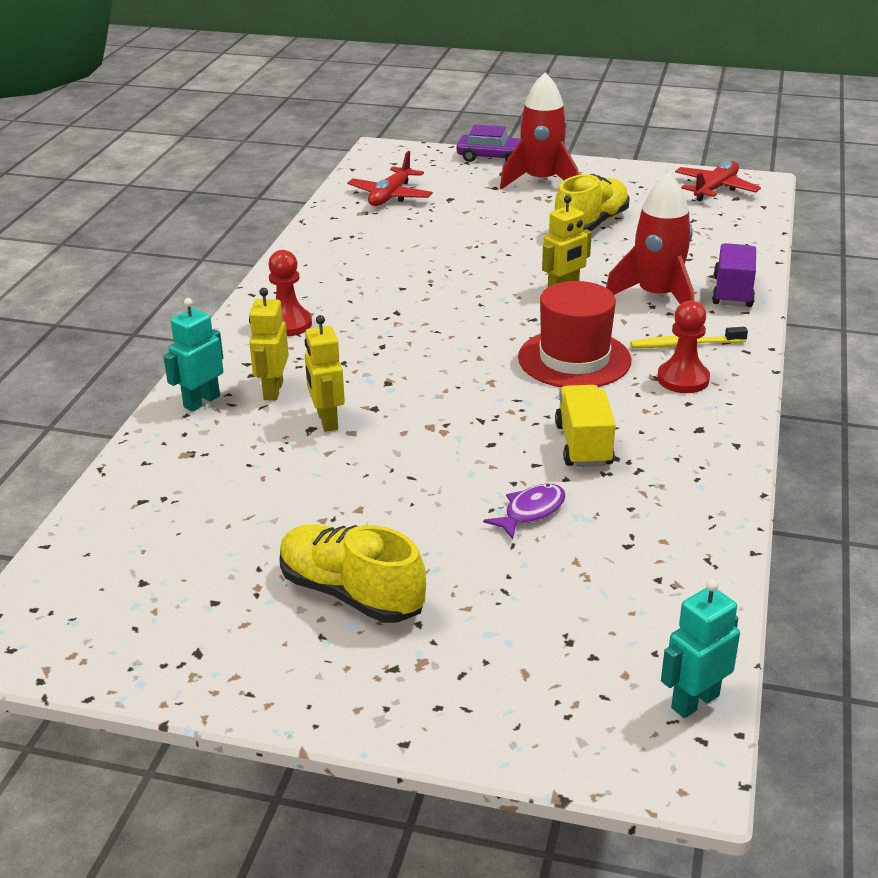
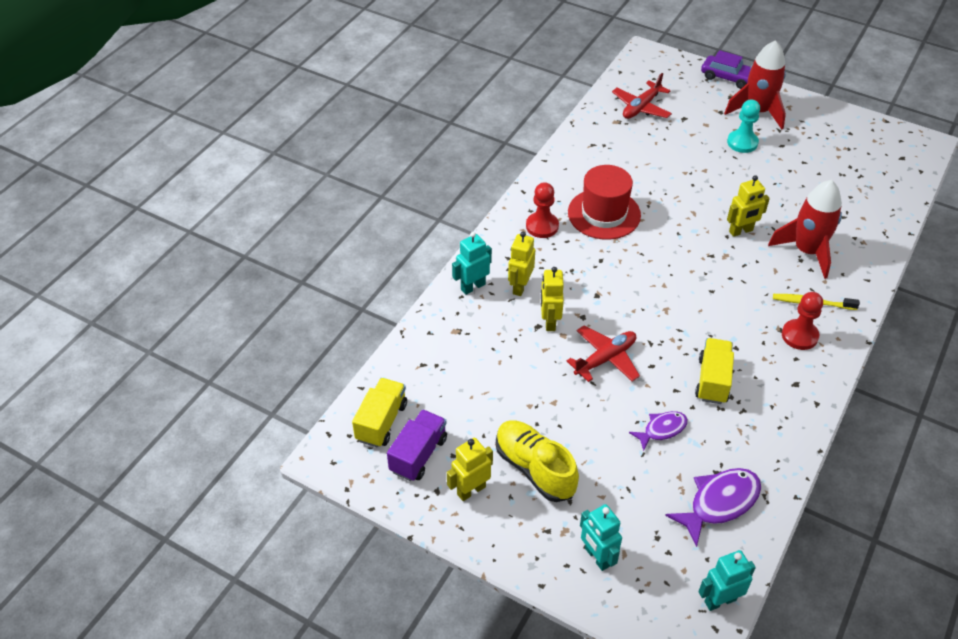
camera: 15 degrees right, 15 degrees up
(86, 582) = (381, 422): none -> yellow truck
(254, 640) = (471, 490): none -> yellow robot
(483, 686) = (597, 557): none -> turquoise robot
(533, 210) = (742, 142): none -> turquoise pawn
(574, 359) = (729, 300): red hat -> red hat (604, 214)
(591, 224) = (781, 166): yellow shoe -> none
(647, 581) = (719, 503): none -> purple fish
(715, 189) = (889, 145): red plane -> red plane (605, 359)
(732, 292) = (864, 258): purple truck -> purple truck (418, 454)

